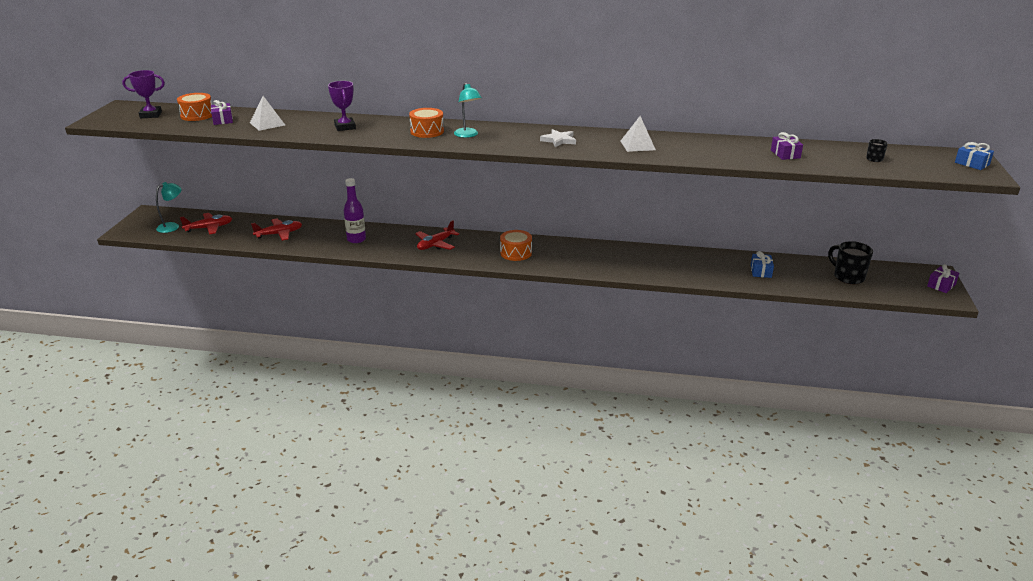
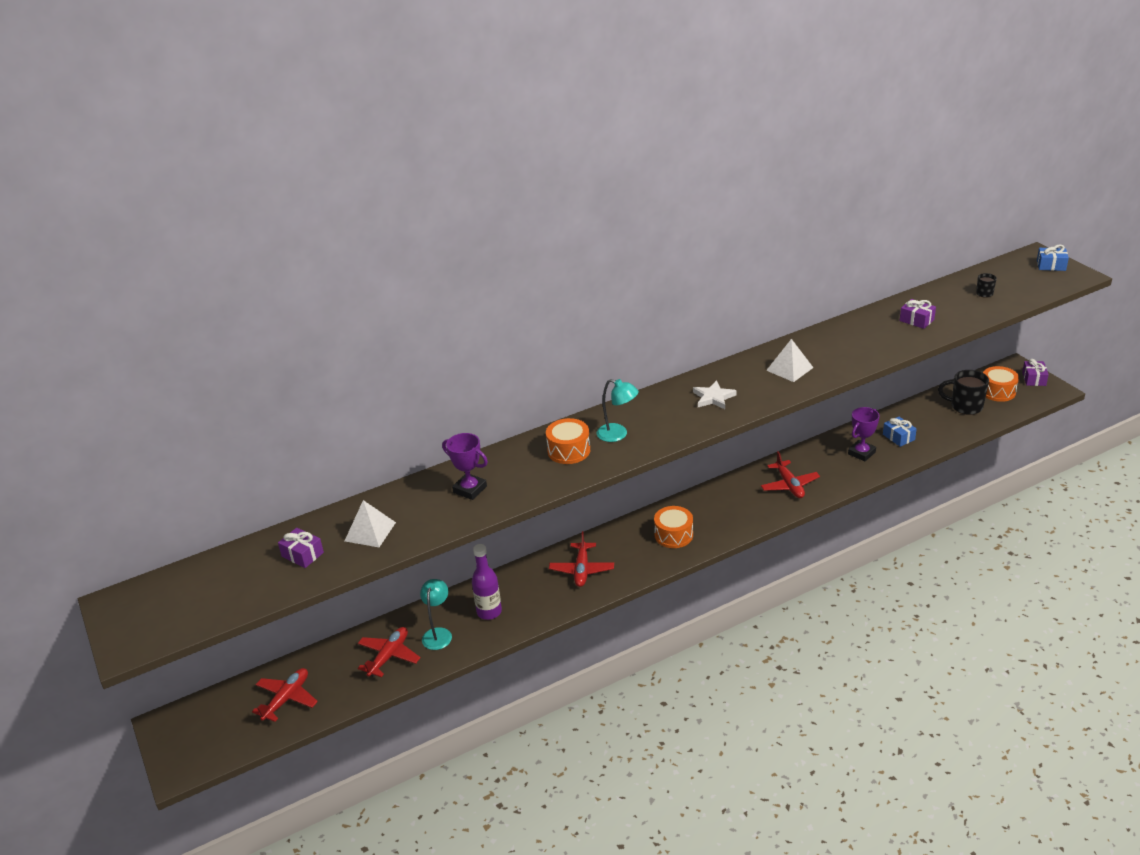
camera: 35 degrees left, 5 degrees up
(151, 115) = (187, 596): purple trophy -> purple trophy (861, 453)
(172, 226) = (233, 724): turquoise lamp -> turquoise lamp (438, 633)
(197, 115) = (253, 564): orange drum -> orange drum (997, 391)
(634, 262) = (789, 485): none -> red plane

